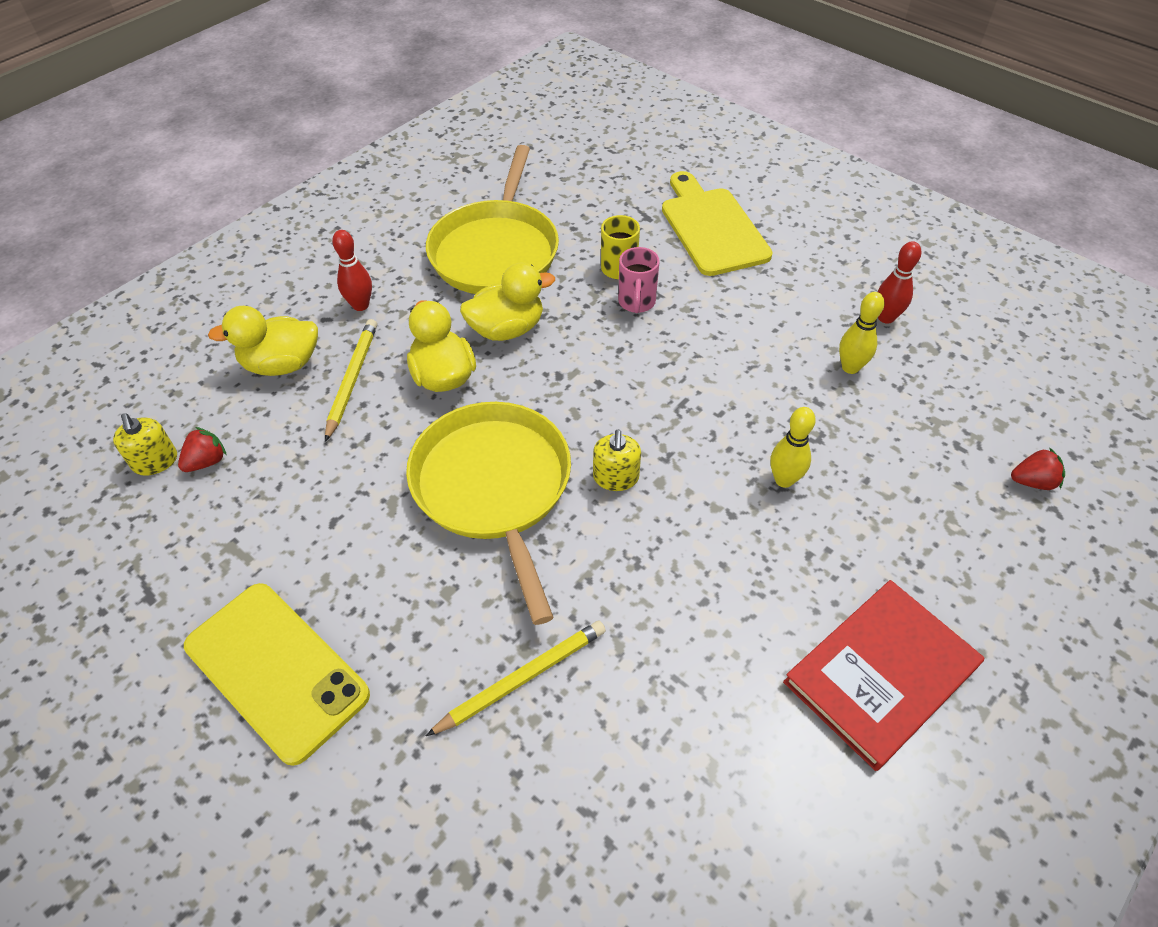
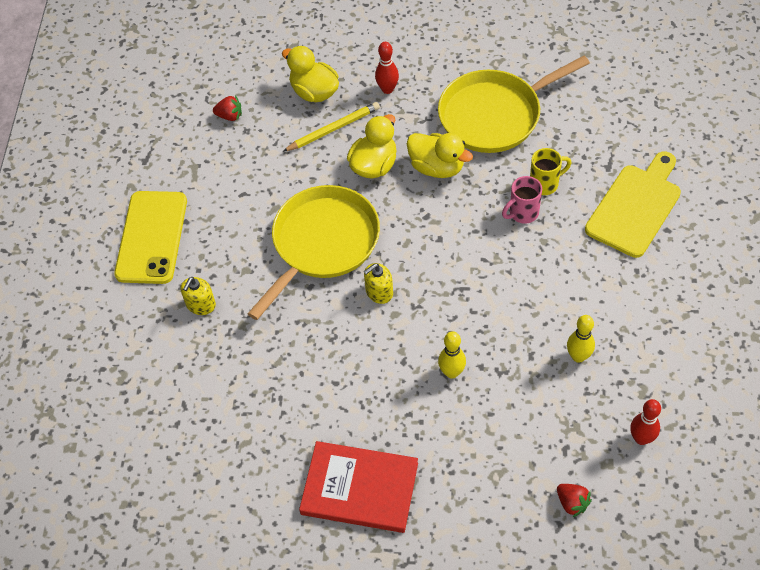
camera: 55 degrees right, 5 degrees up
(155, 461) = (211, 97): yellow soap dispenser -> yellow soap dispenser (200, 304)
(522, 678) = (226, 334): yellow pencil -> none
(886, 317) = (646, 352): red bowling pin -> red bowling pin (641, 438)

